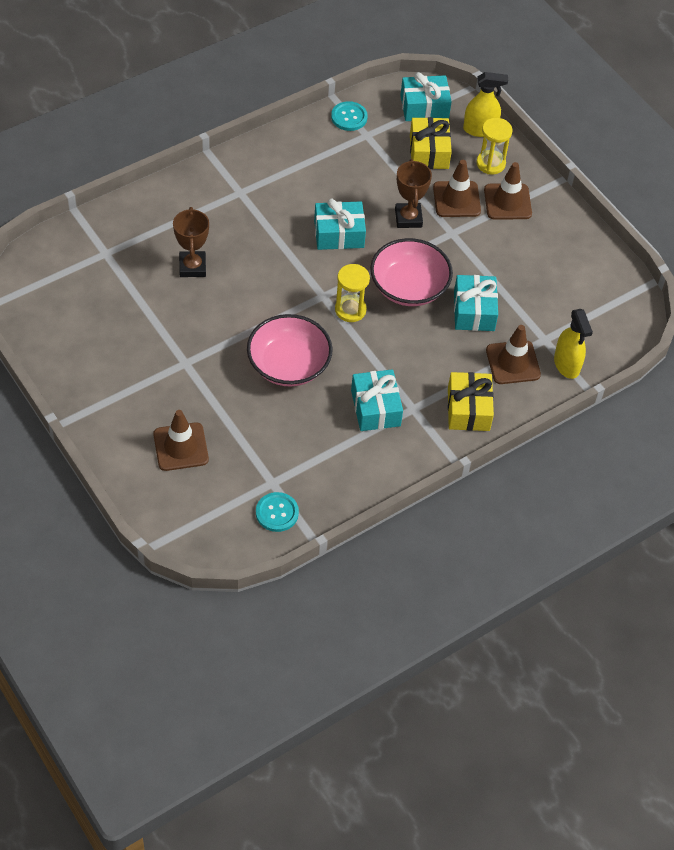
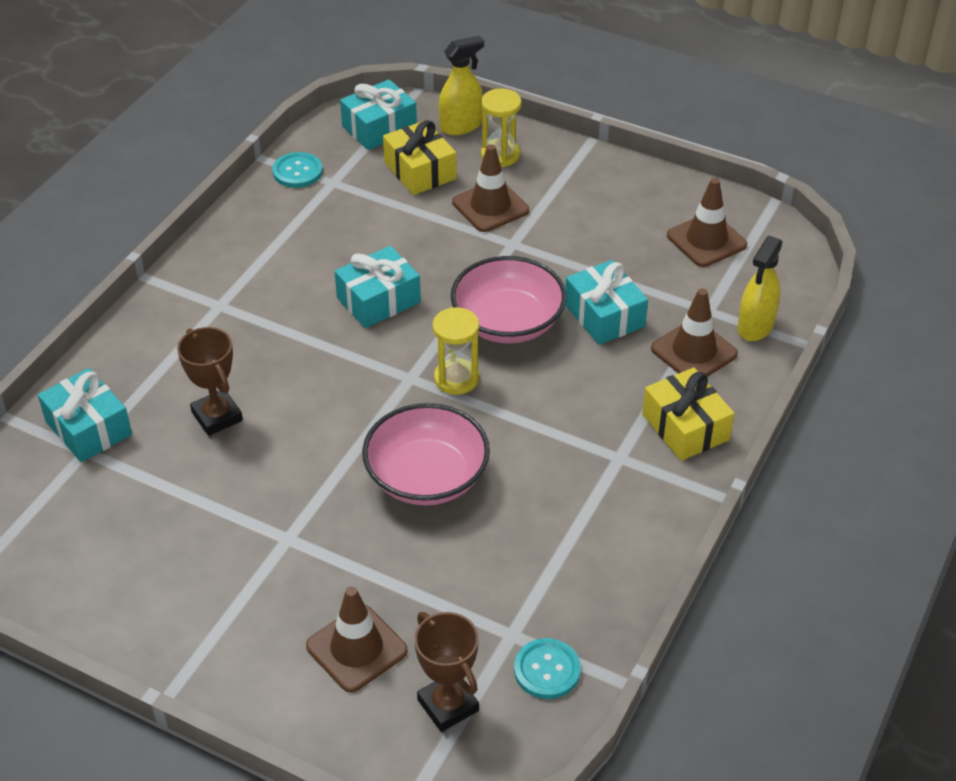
camera: 25 degrees left, 10 degrees down
(375, 408) = (574, 478): turquoise gift -> turquoise gift (88, 428)
(408, 218) = (449, 249): brown trophy -> brown trophy (448, 705)
(507, 202) = (550, 186): brown traffic cone -> brown traffic cone (706, 240)
(566, 365) = (755, 326): yellow spray bottle -> yellow spray bottle turned 75 degrees clockwise

